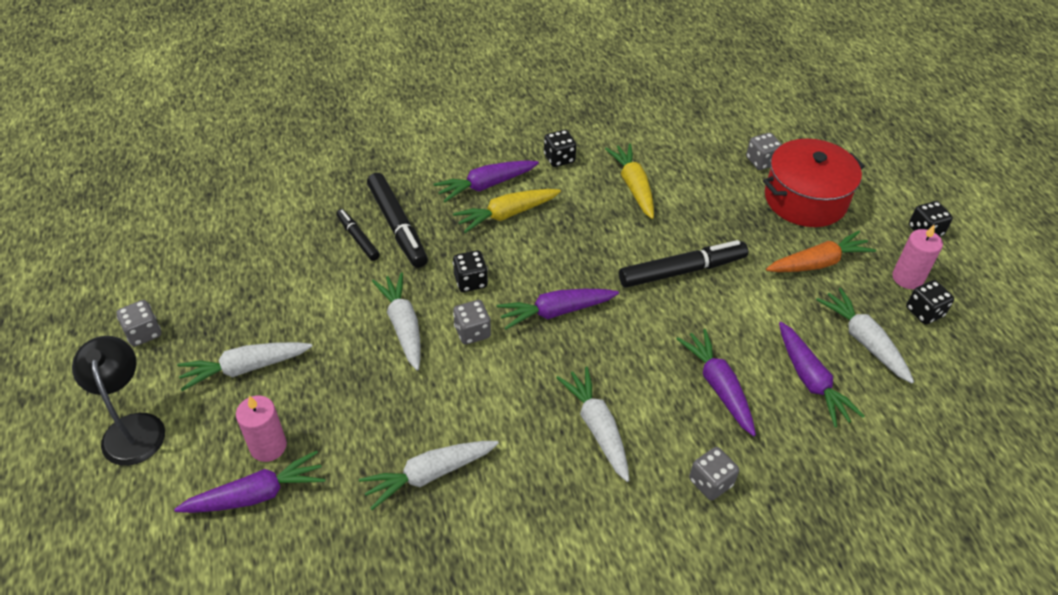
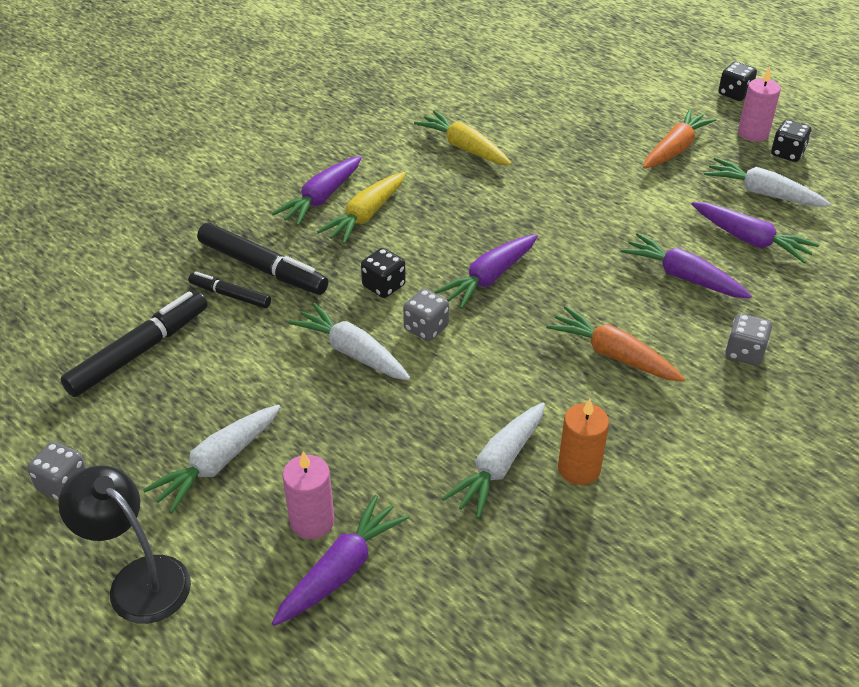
camera: 30 degrees left, 5 degrees down
(486, 510) = (579, 469): none -> orange candle
(559, 158) = (372, 149): black dice -> none
(597, 428) = (613, 355): white carrot -> orange carrot
(682, 271) = (570, 199): black marker -> black marker (139, 352)
(761, 161) = (558, 88): grey dice -> none
(805, 199) = (621, 104): red pot -> none

